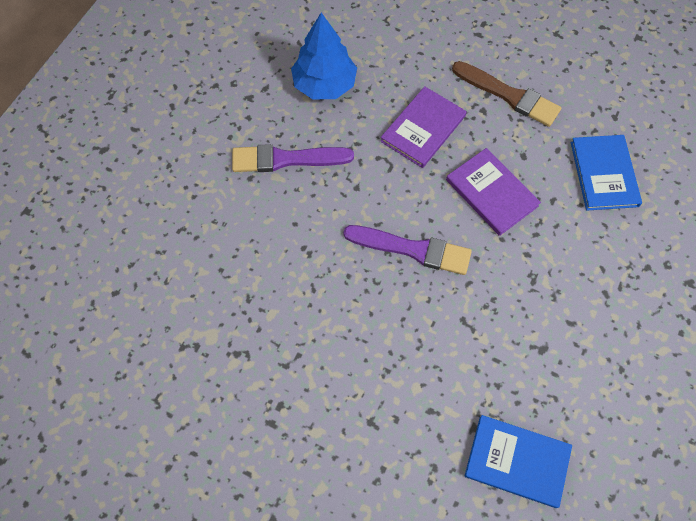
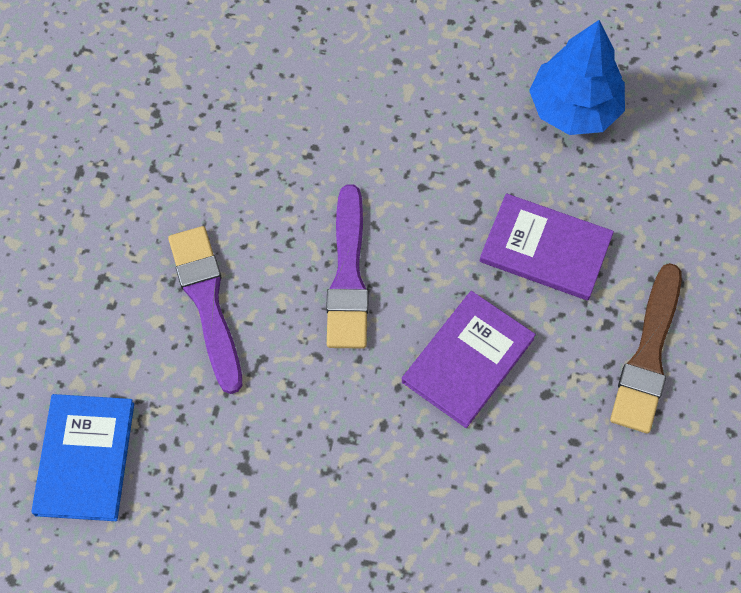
camera: 75 degrees right, 0 degrees up
(286, 159) = (438, 94): purple brush -> purple brush (207, 302)
(604, 174) = (553, 516): blue book -> none

